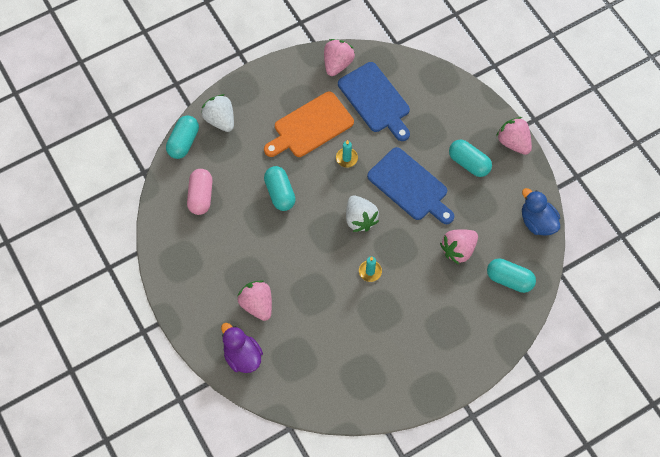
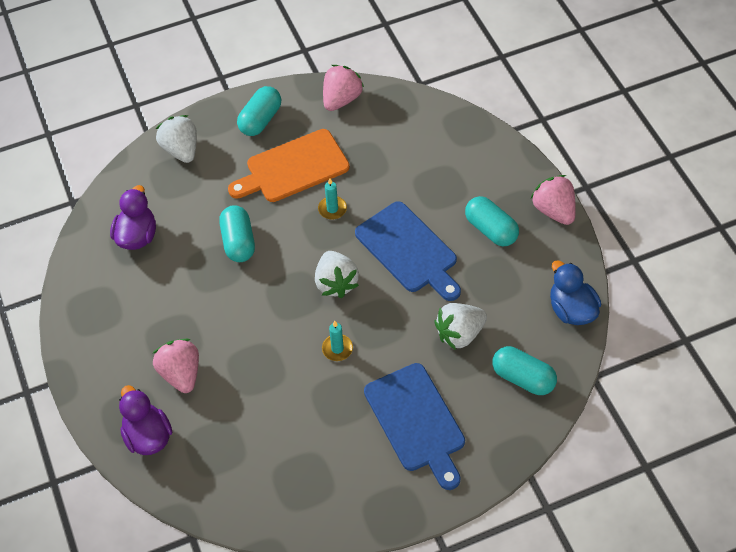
camera: 10 degrees right, 10 degrees down
(183, 142) = (130, 171): turquoise capsule -> turquoise capsule (260, 120)
(201, 196) = (137, 236): pink capsule -> purple duck
(375, 100) = (382, 145): blue cutting board -> blue cutting board (416, 422)
(458, 249) = (460, 334): pink strawberry -> white strawberry

